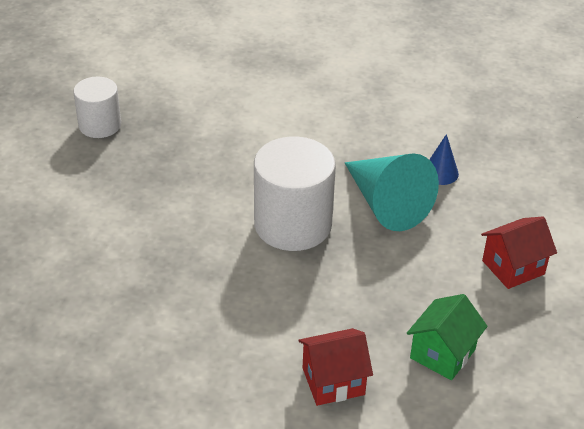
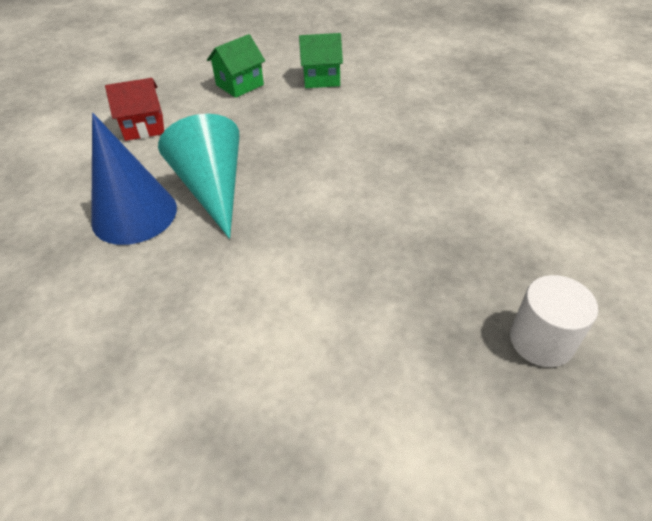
camera: 165 degrees left, 5 degrees up
(293, 224) = (313, 179): white cylinder -> none
(333, 381) = (321, 78): red house -> green house
(440, 173) = (134, 214): blue cone -> blue cone, size x2.10

